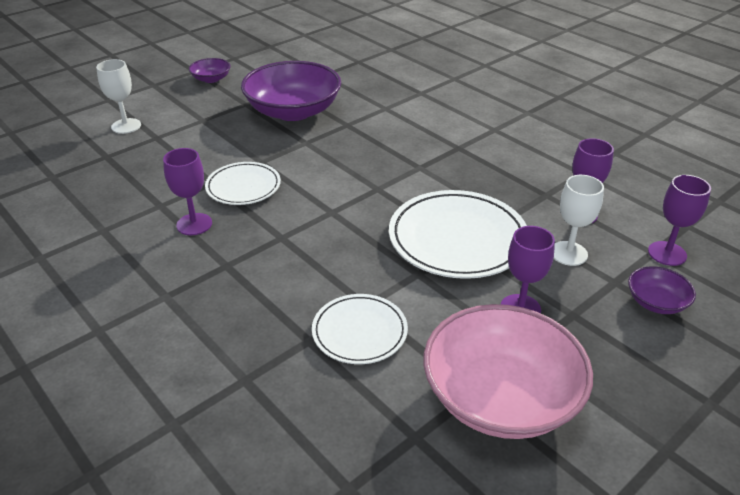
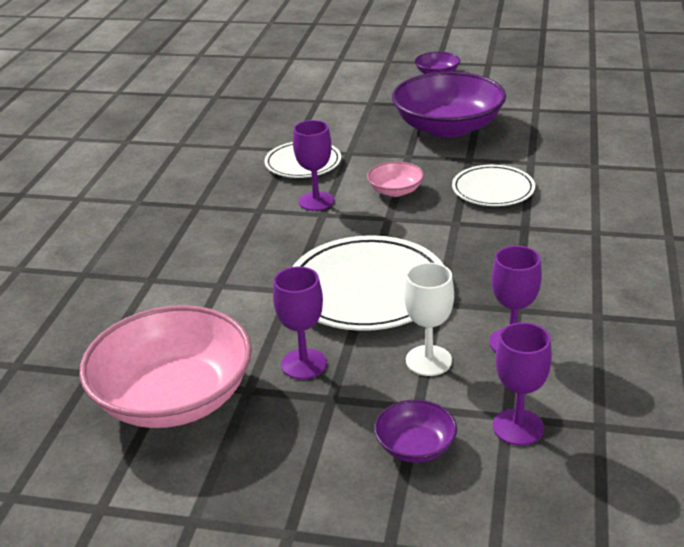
camera: 55 degrees right, 5 degrees down
(126, 126) = (314, 83): white goblet -> none
(194, 224) = (229, 170): purple goblet -> purple goblet (316, 201)
(345, 169) = (395, 191): none -> pink bowl
(359, 332) = (183, 296): white plate -> white plate (493, 190)

